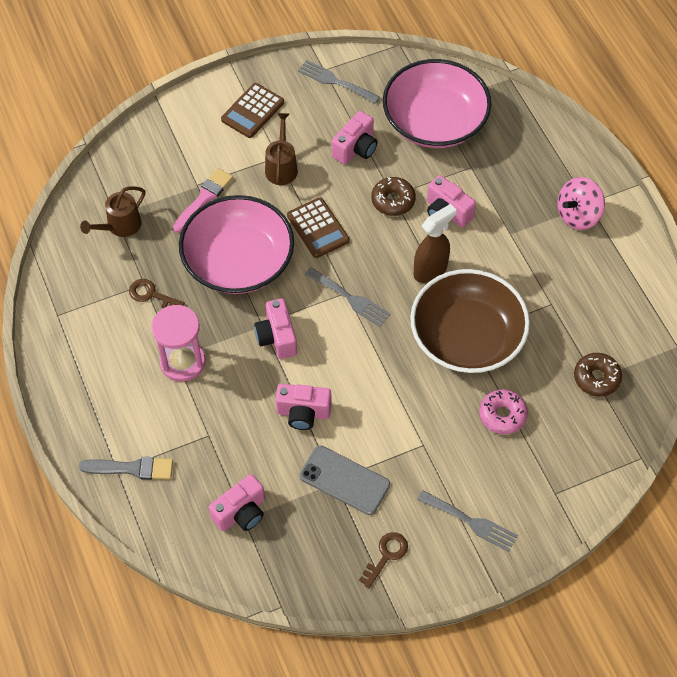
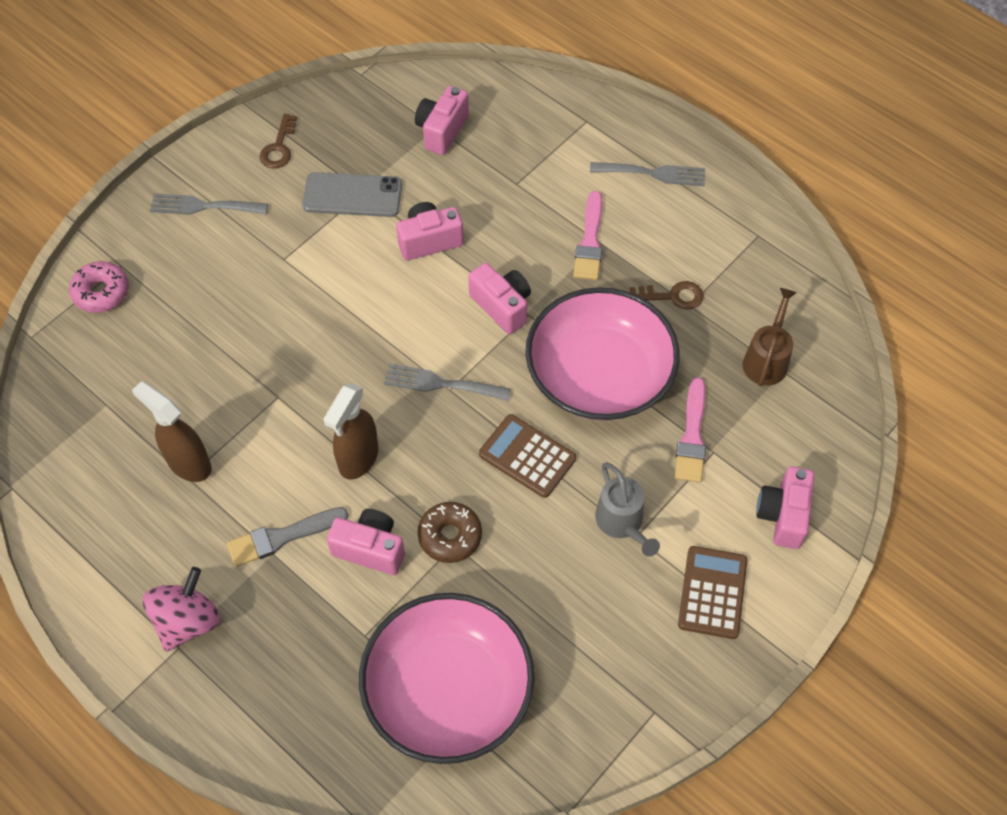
camera: 155 degrees right, 0 degrees up
(131, 468) = (574, 127): grey brush -> grey brush (282, 537)
(182, 362) = (590, 241): pink hourglass -> pink brush
(281, 167) = (622, 523): brown watering can -> grey watering can
(335, 81) = (627, 697): grey fork -> grey fork (653, 173)
(356, 148) = (538, 594): pink camera -> pink camera (783, 515)
(467, 337) = (279, 393): brown bowl -> none
(502, 415) = (205, 322): pink donut -> pink donut (101, 292)
(548, 313) = (188, 463): none -> brown spray bottle
(596, 378) = (105, 406): brown donut -> none

